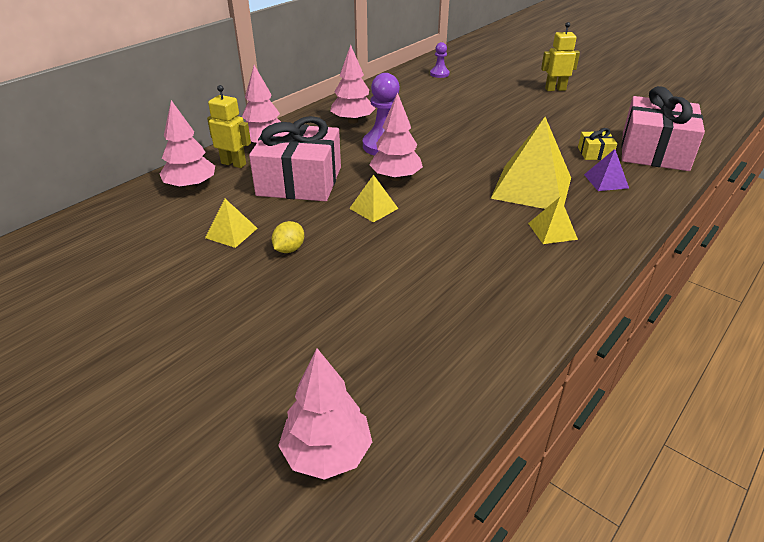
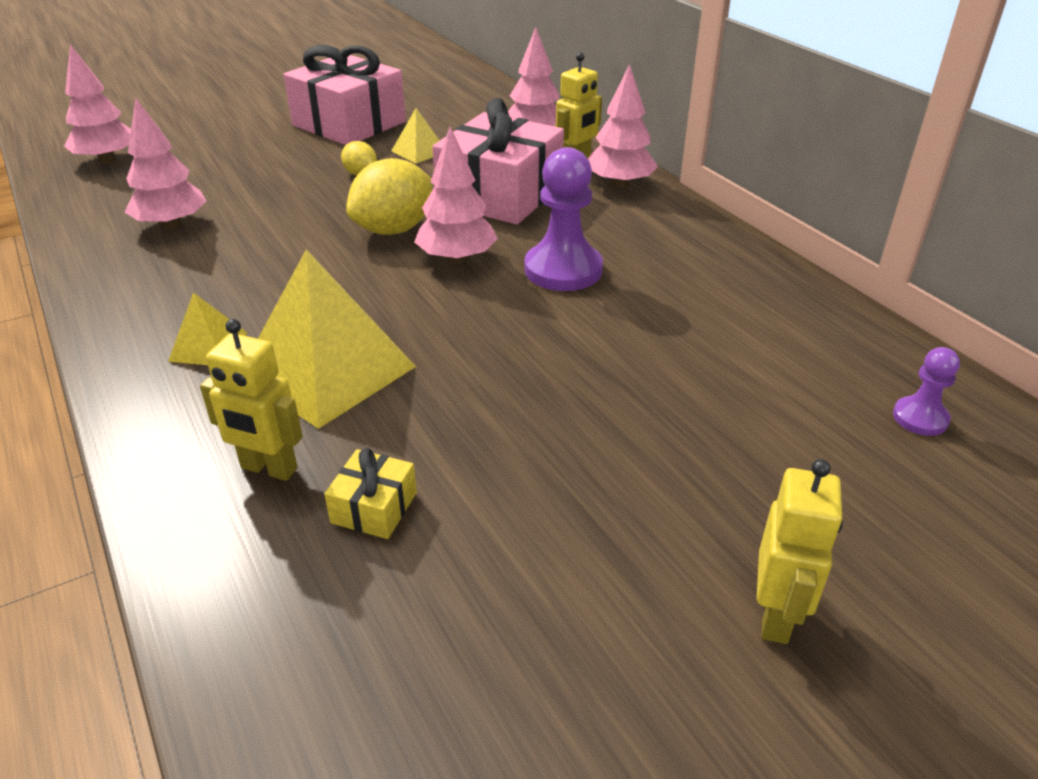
camera: 110 degrees right, 0 degrees up
(353, 121) = (673, 259): pink tree -> pink tree (172, 225)
(373, 208) = (394, 229): yellow pyramid -> yellow lemon
(606, 181) = (268, 468): purple pyramid -> yellow robot
(654, 151) = (306, 626): pink gift -> pink gift (349, 124)

